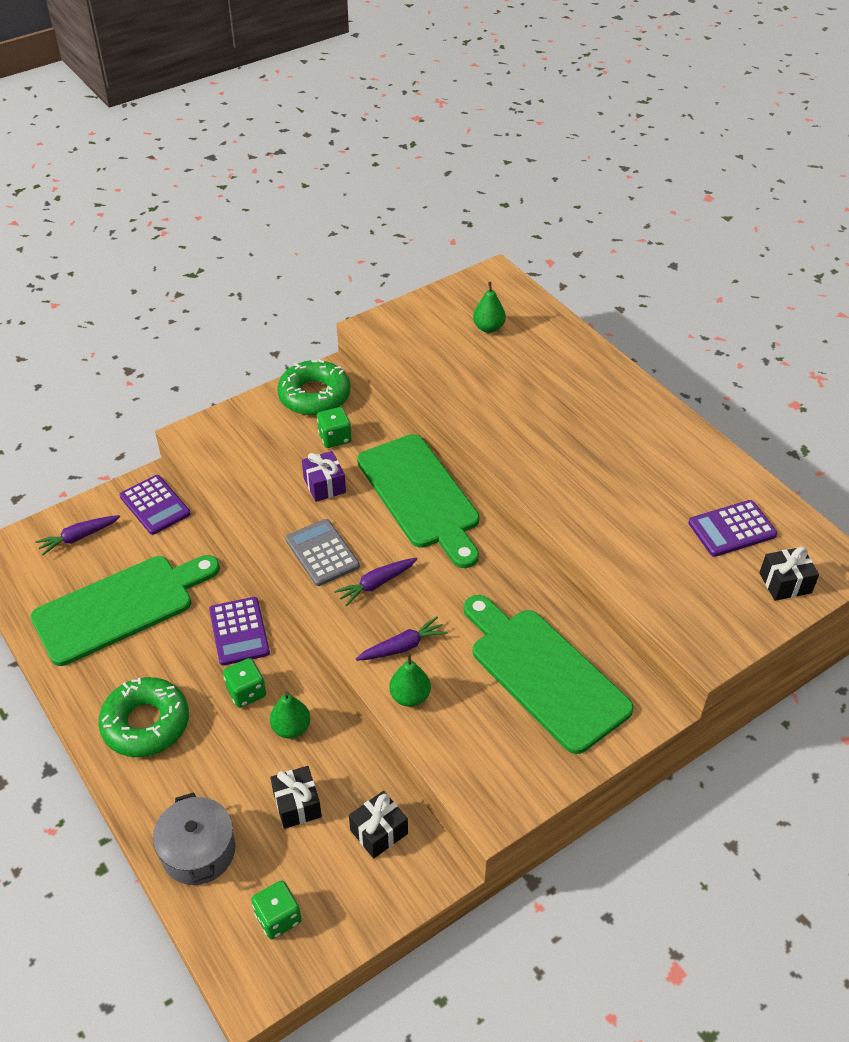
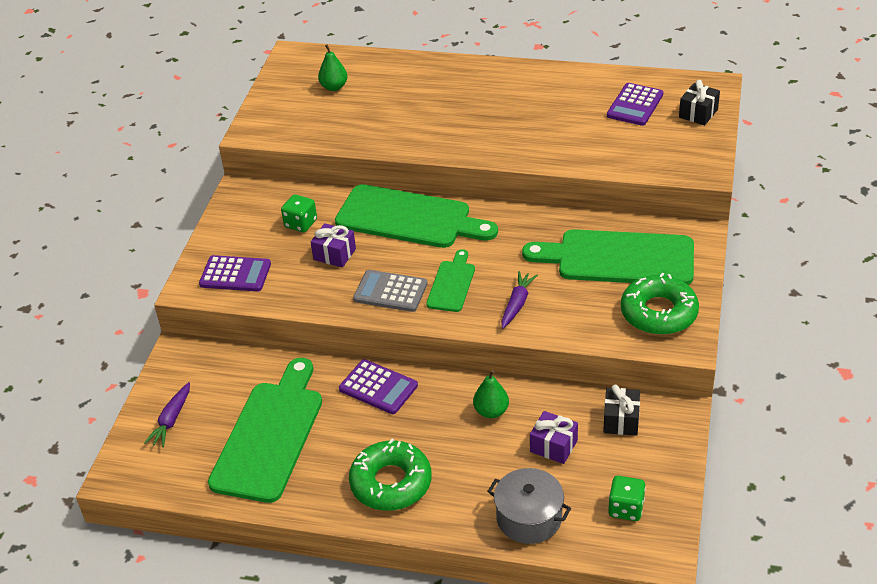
camera: 40 degrees left, 5 degrees down
(155, 505) = (203, 361): purple calculator -> purple calculator (235, 274)
(246, 692) = (433, 415): green dice -> none
(297, 804) = (553, 446): black gift -> purple gift
(314, 395) = (248, 209): green donut -> green donut (658, 313)
(376, 584) = (451, 284): purple carrot -> green cutting board
(410, 696) = (559, 325): green pear -> none

